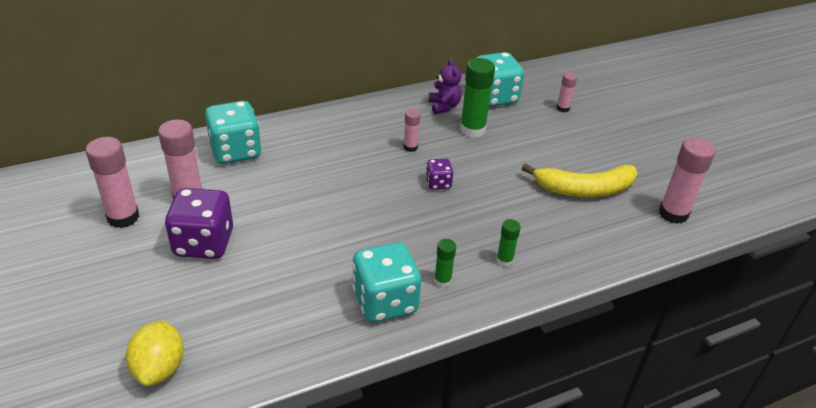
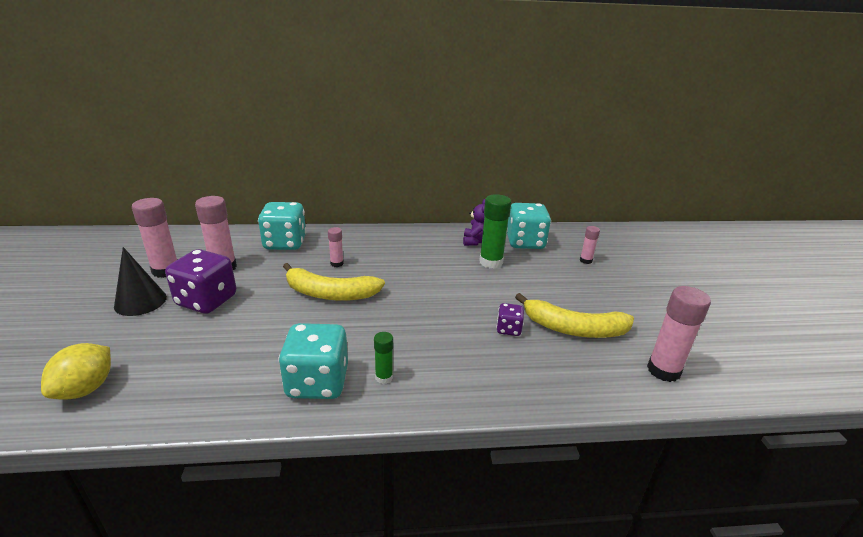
camera: 20 degrees right, 10 degrees down
(128, 262) = (140, 301): none -> black cone
(331, 204) = (330, 293): none -> yellow banana
(410, 147) = (427, 265): pink glue stick -> pink glue stick (337, 263)
(438, 183) = (433, 296): purple dice -> purple dice (508, 329)
(504, 260) = (456, 373): green glue stick -> none

